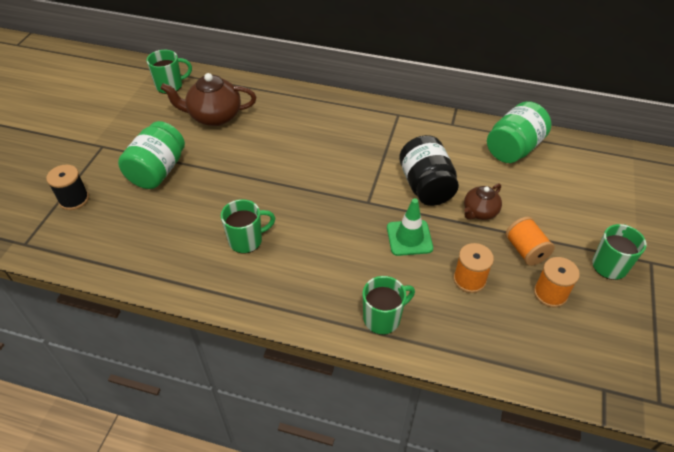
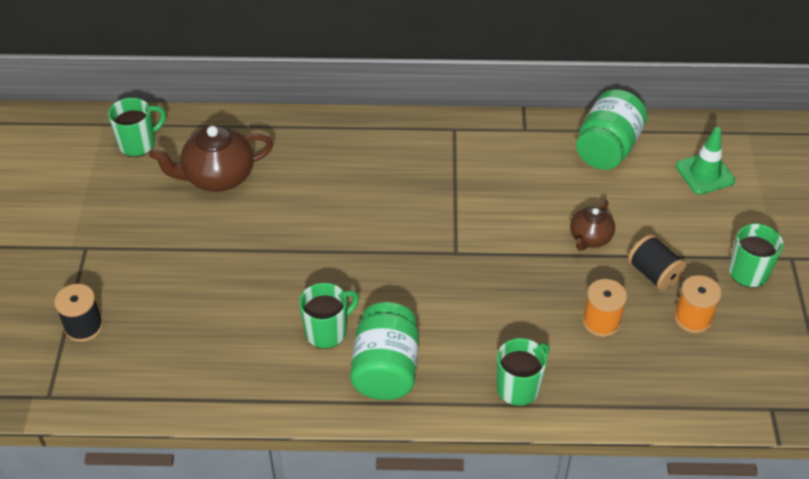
camera: 15 degrees left, 0 degrees up
(157, 171) = (176, 266): green jar -> green jar (385, 369)
(409, 238) = (518, 287): green traffic cone -> green traffic cone (705, 173)
(426, 186) = (518, 218): black jar -> none
(525, 250) = (654, 274): orange spool -> black spool

